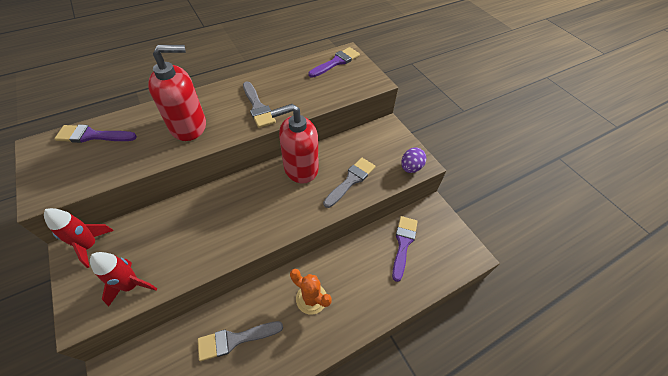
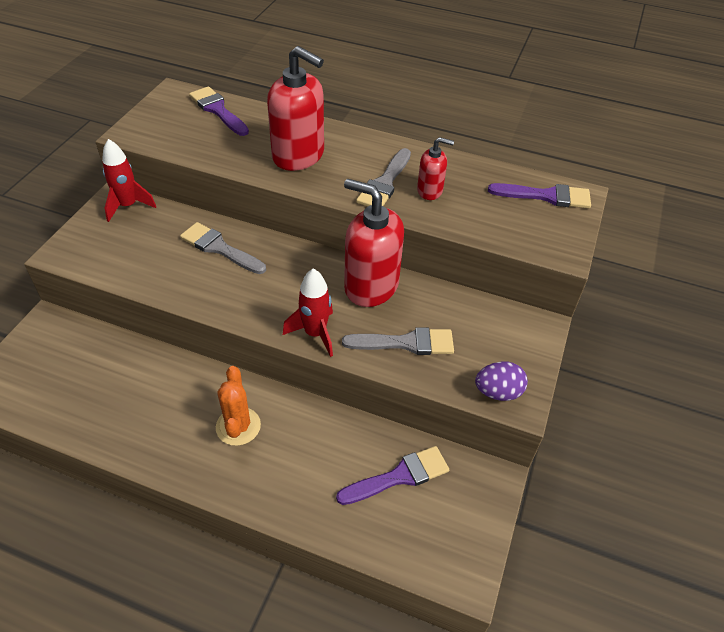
camera: 50 degrees right, 5 degrees down
(132, 285) = (115, 261): red rocket -> red rocket (315, 334)
(235, 339) = (140, 391): grey brush -> grey brush (219, 248)
(285, 95) = (430, 191): none -> red soap dispenser

